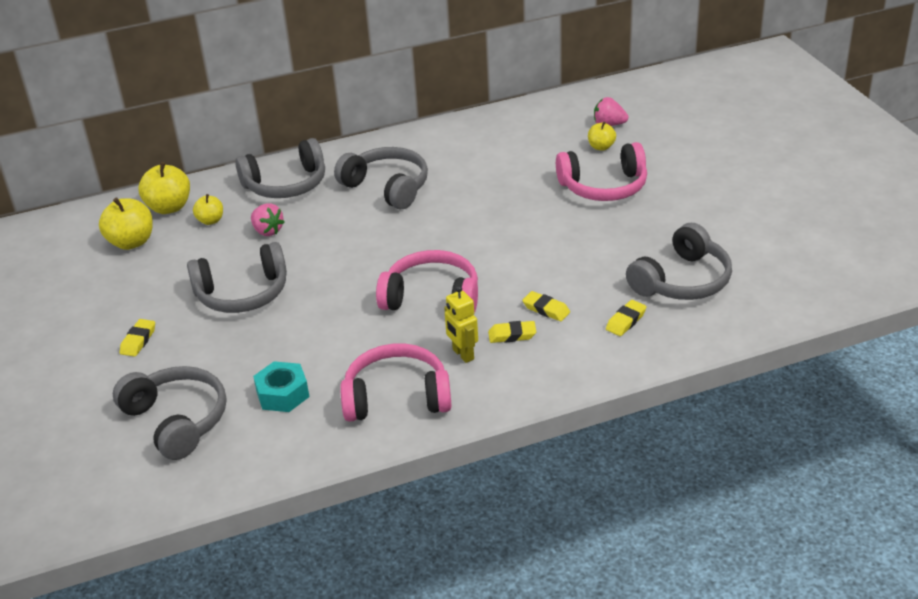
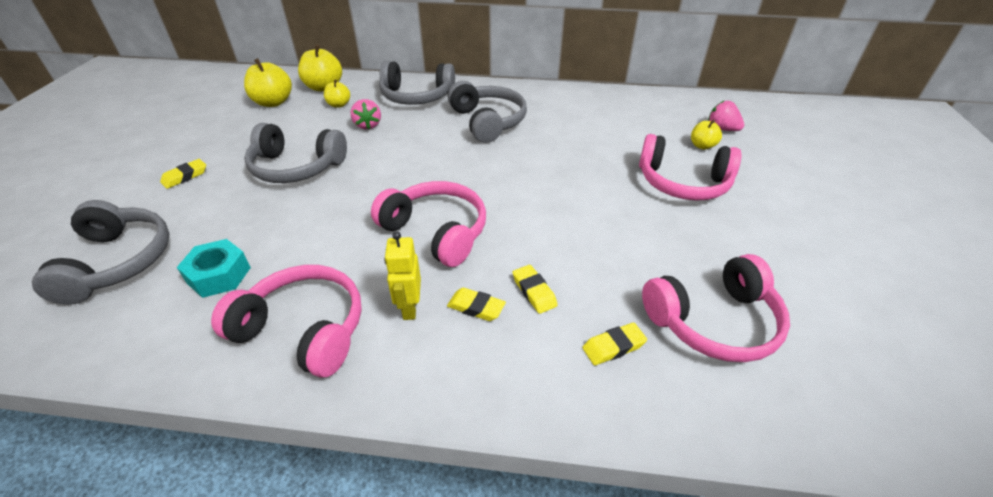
camera: 25 degrees right, 5 degrees up
(682, 281) = (713, 321): grey headphones -> pink headphones

